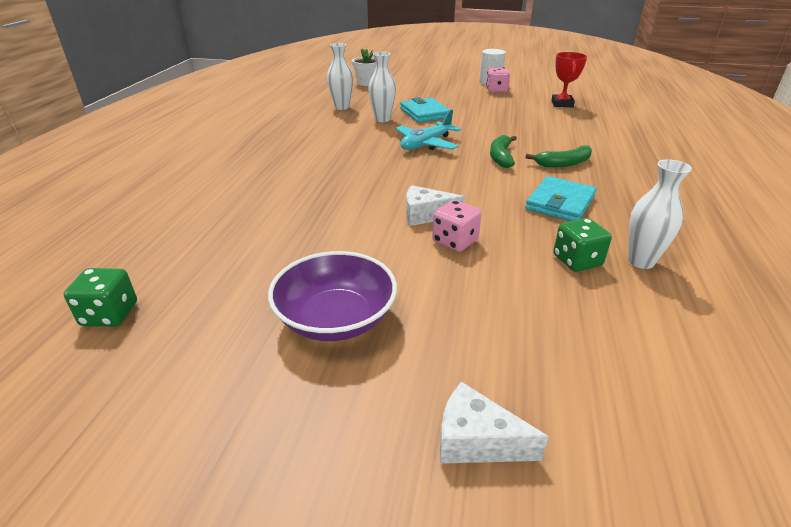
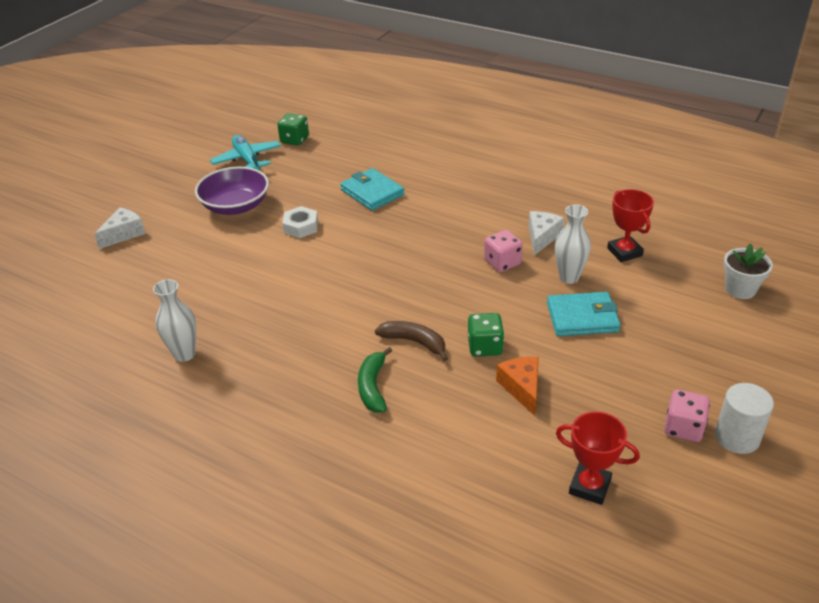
camera: 110 degrees right, 5 degrees up
(342, 107) = (624, 252): white vase -> red trophy
(366, 246) = (301, 226): none -> white nut
(426, 144) = (475, 295): turquoise plane -> turquoise plane (247, 160)
(426, 215) = (324, 262): white cheese -> white cheese (542, 237)
(455, 241) = (278, 267): pink dice -> pink dice (502, 262)
(501, 157) = (414, 342): green banana -> brown banana
(509, 122) = (521, 388): none -> orange cheese
(560, 203) = (294, 347): turquoise wallet -> turquoise wallet (372, 192)
(577, 261) = (211, 320): green dice -> green dice (485, 347)

